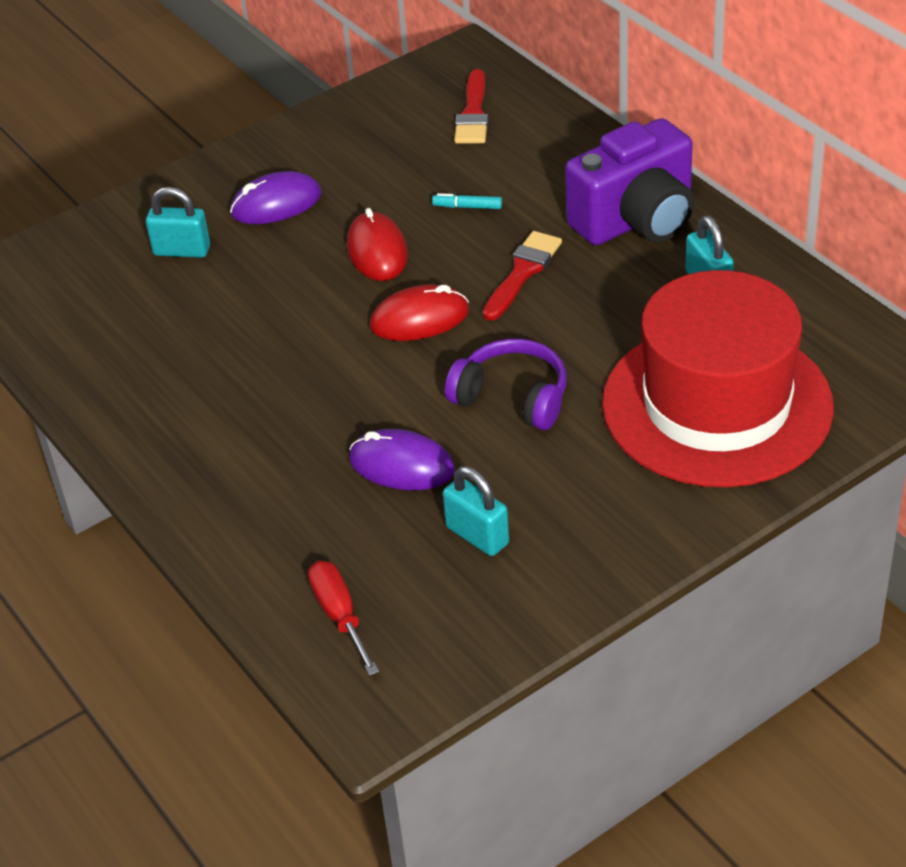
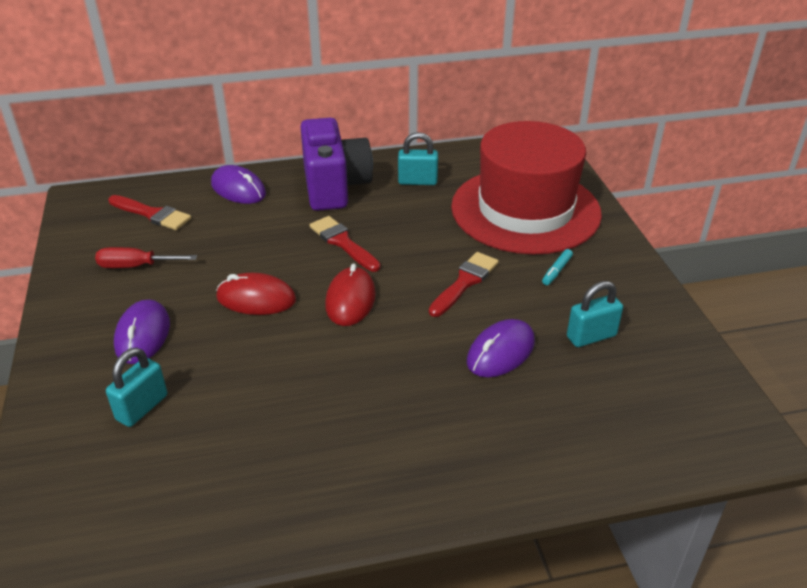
camera: 70 degrees left, 5 degrees down
(340, 615) = (643, 428): red screwdriver -> red screwdriver (136, 266)
(467, 207) = (250, 245): turquoise marker -> turquoise marker (556, 271)
(512, 397) = (464, 282): purple headphones -> red brush
(570, 150) = (238, 189): none -> purple mouse

